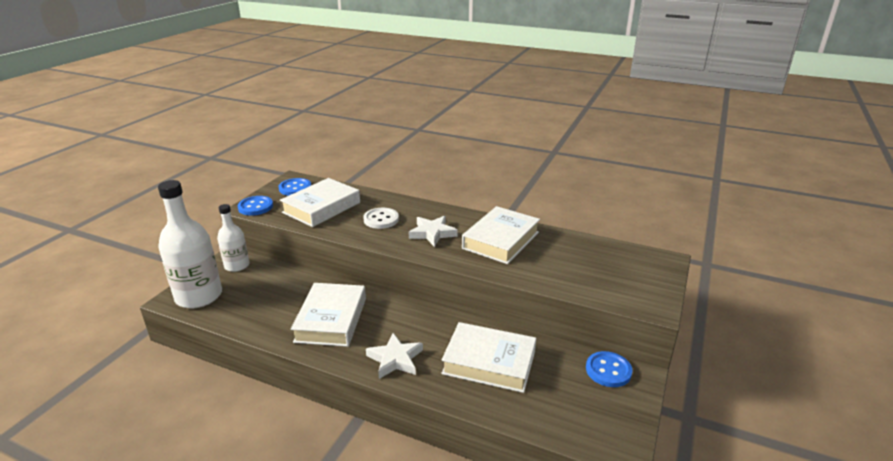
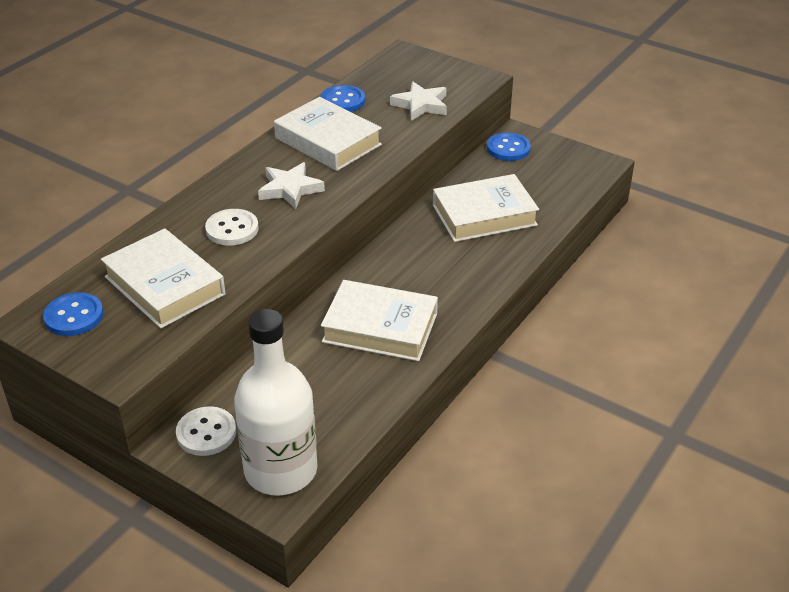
camera: 80 degrees left, 10 degrees up
(237, 266) = (206, 433): white bottle -> white button
(255, 207) = (123, 360): blue button -> blue button (342, 101)
(395, 359) = (466, 278): white star -> white star (421, 105)
(489, 362) = (484, 215): white book -> white book turned 45 degrees clockwise

